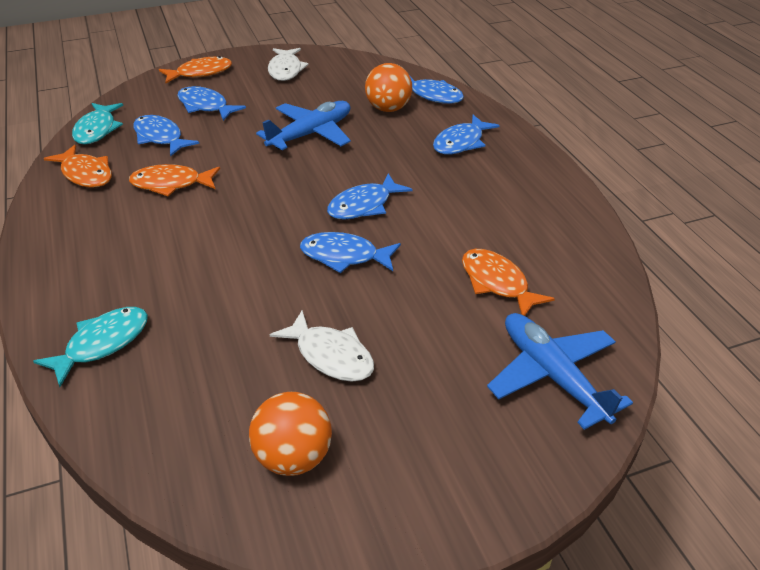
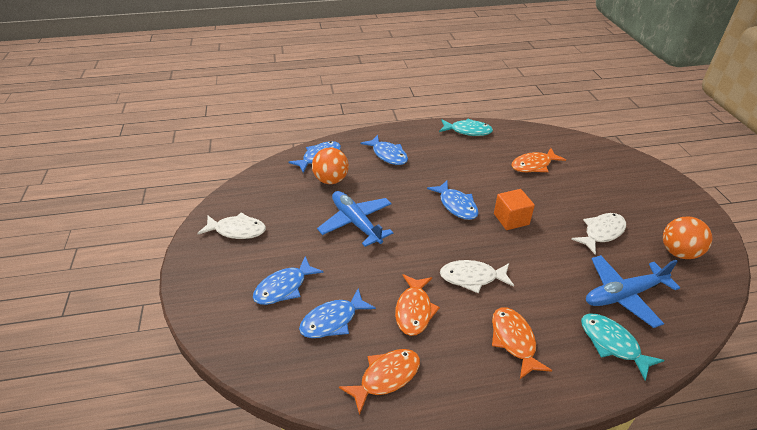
camera: 80 degrees left, 0 degrees up
(97, 130) = (301, 375): turquoise fish -> turquoise fish (467, 131)
(200, 73) = (211, 291): orange fish -> orange fish (514, 340)
(222, 223) = (472, 277): none -> white fish
(344, 256) = (511, 219): blue fish -> orange cube
(552, 375) = (600, 161): blue plane -> blue plane (623, 295)

